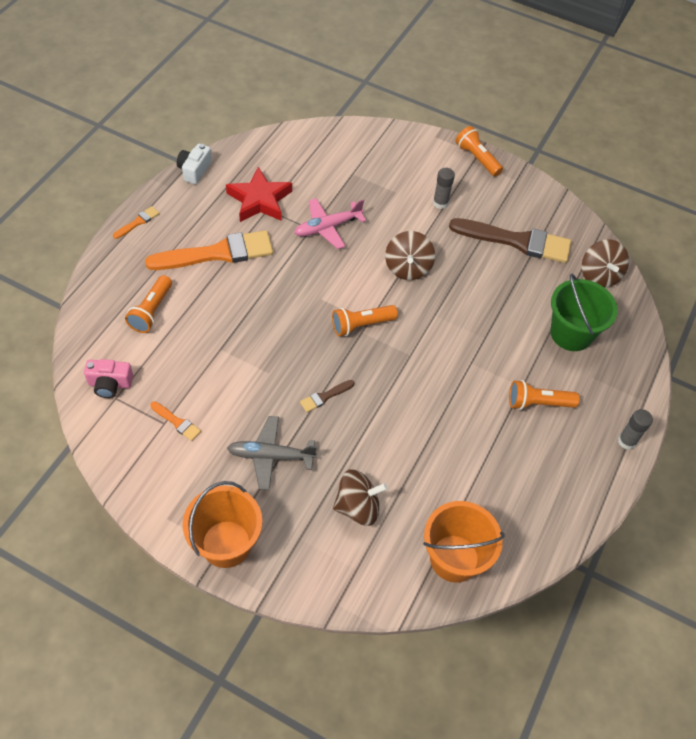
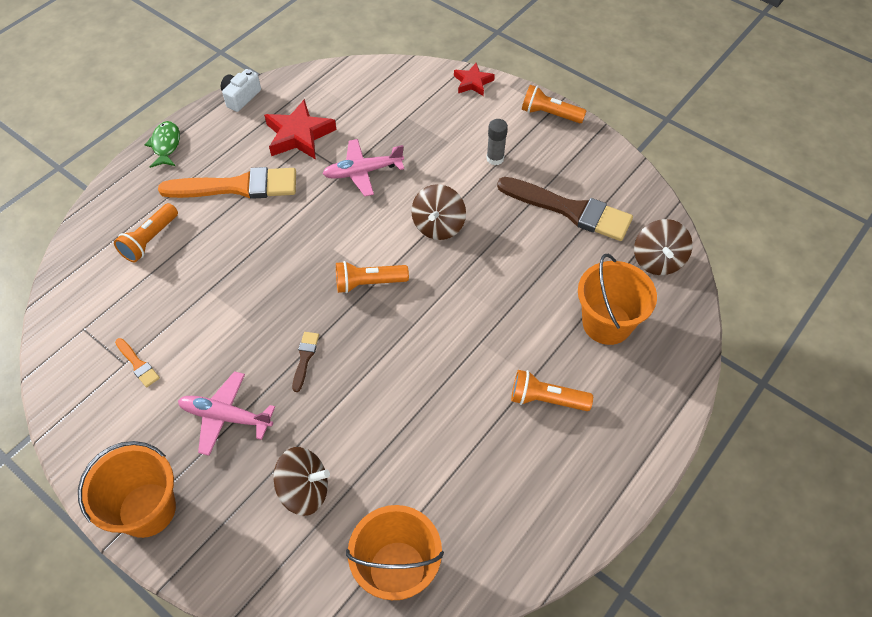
camera: 15 degrees right, 0 degrees up
(110, 384) = (82, 313): pink camera -> none
(138, 222) = (166, 145): orange brush -> green fish
(270, 456) = (225, 417): grey plane -> pink plane
(325, 397) = (305, 358): brown brush -> brown brush turned 120 degrees clockwise
(402, 136) = (473, 82): none -> red star
(477, 158) = (550, 114): orange flashlight -> orange flashlight turned 45 degrees counterclockwise
(571, 333) = (607, 323): green bucket -> orange bucket
(627, 441) = (641, 460): grey glue stick -> none

